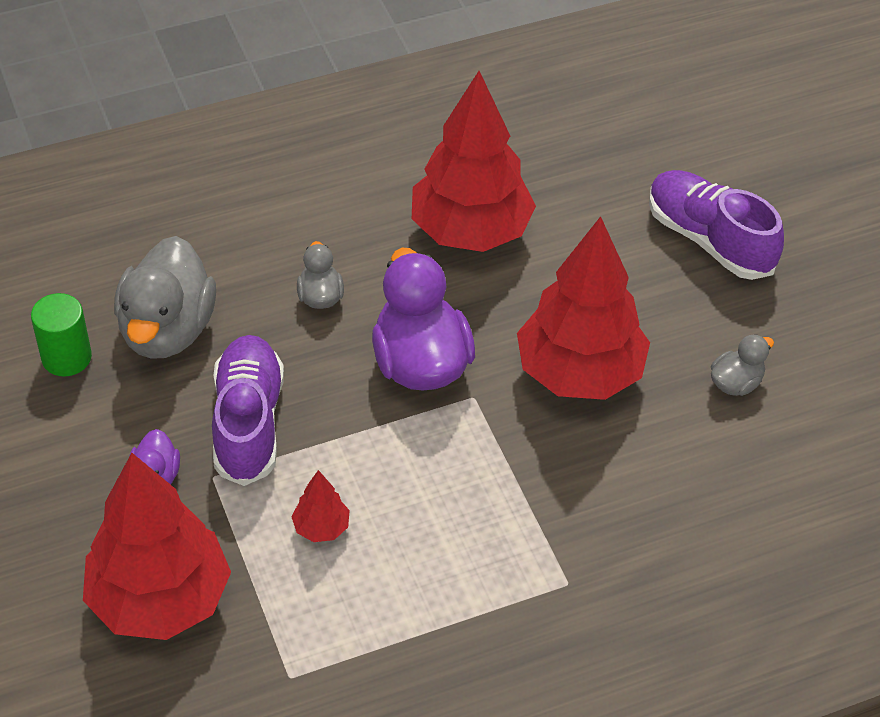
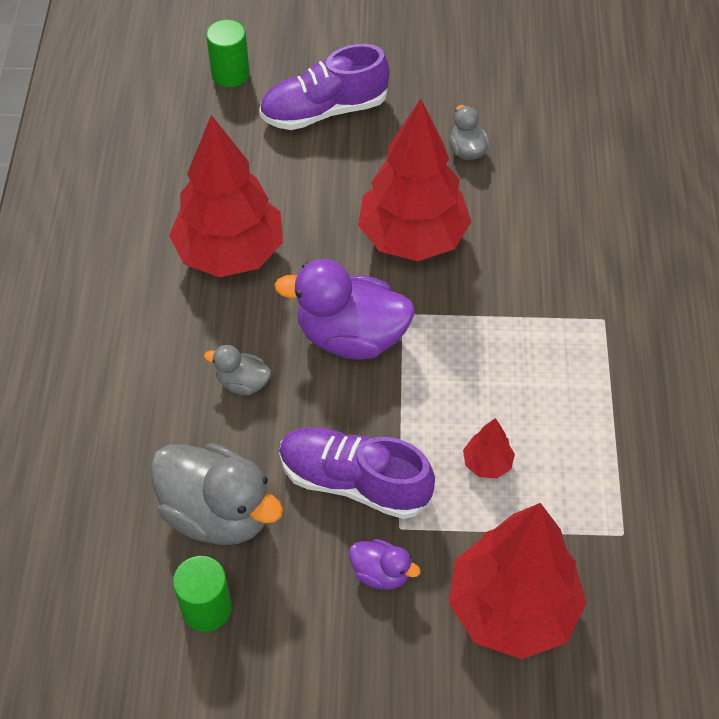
camera: 65 degrees left, 5 degrees up
(708, 146) = (230, 74): none -> green cylinder

